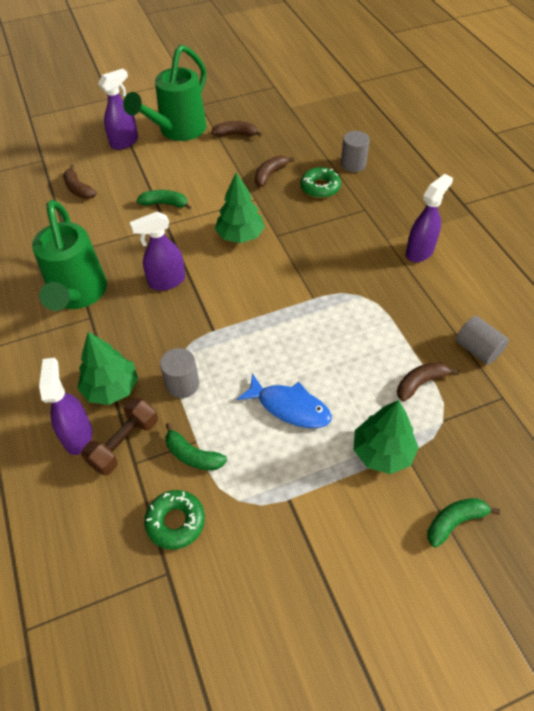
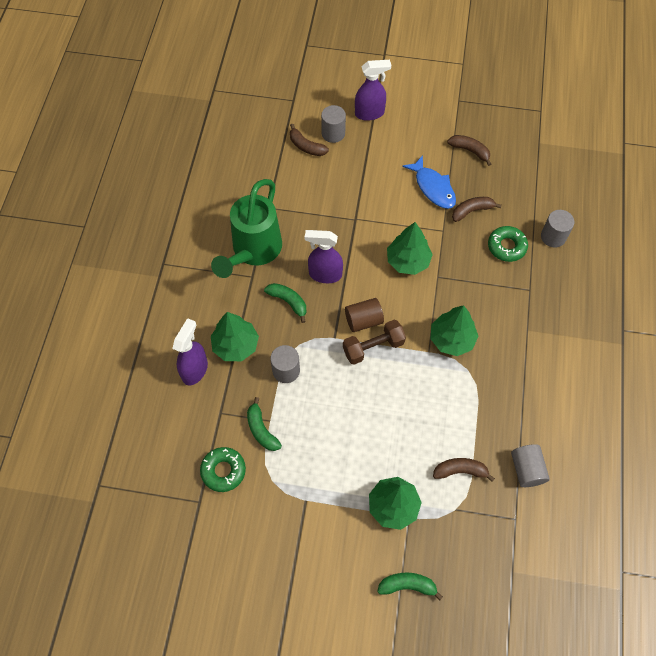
camera: 30 degrees right, 10 degrees up
(79, 189) = (306, 146): brown banana -> brown banana turned 45 degrees counterclockwise
(99, 169) = (333, 133): none -> grey cylinder
(124, 443) = (221, 394): brown dumbbell -> brown dumbbell (373, 347)
(165, 204) = (366, 197): green banana -> green banana (288, 302)
(177, 131) = (421, 123): green watering can -> none
(232, 302) = (363, 320): none -> brown cylinder
(289, 407) = (350, 433): blue fish -> blue fish (433, 187)
(327, 278) = (452, 339): none -> green tree
(419, 252) = (546, 357): purple spray bottle -> none

